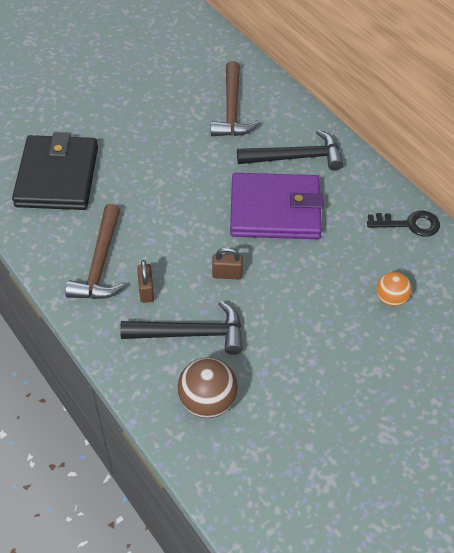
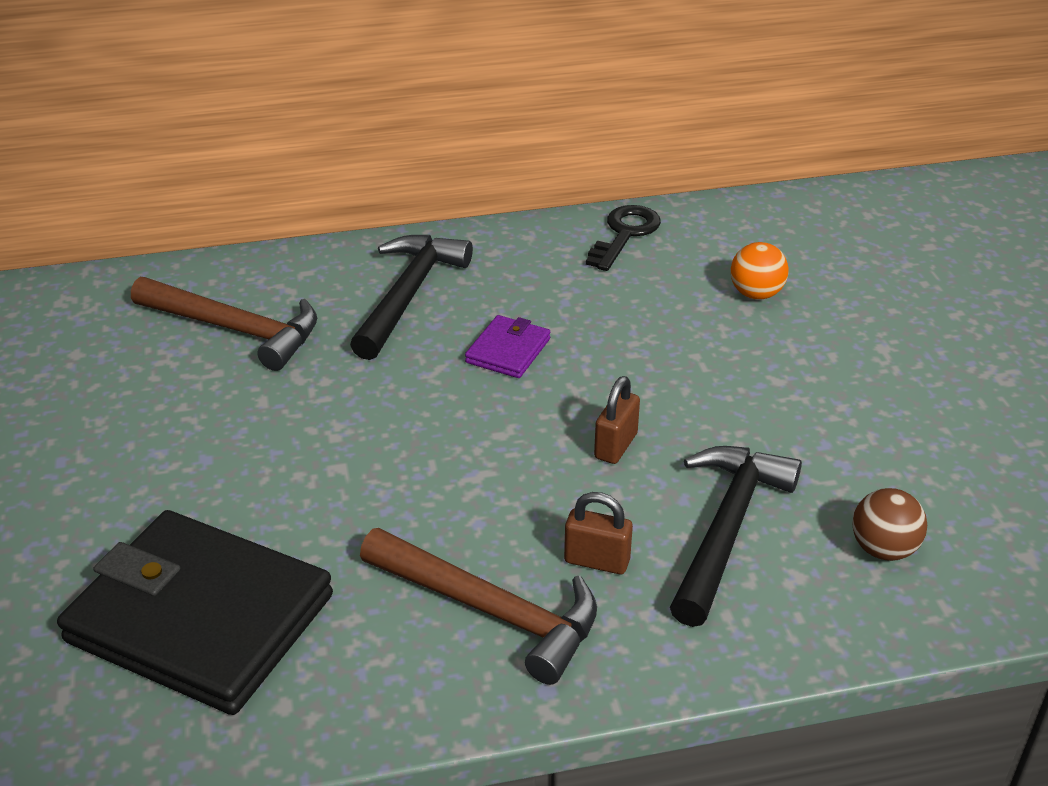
camera: 65 degrees left, 15 degrees down
(207, 401) = (883, 549): brown ball -> brown ball, size x0.63
(275, 210) = (508, 351): purple wallet -> purple wallet, size x0.44

